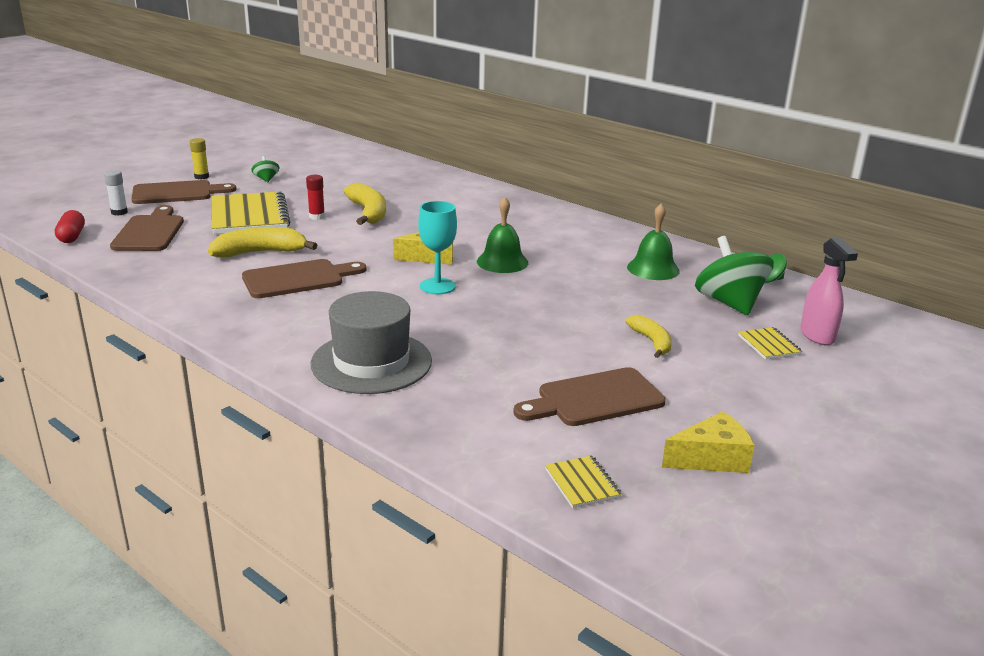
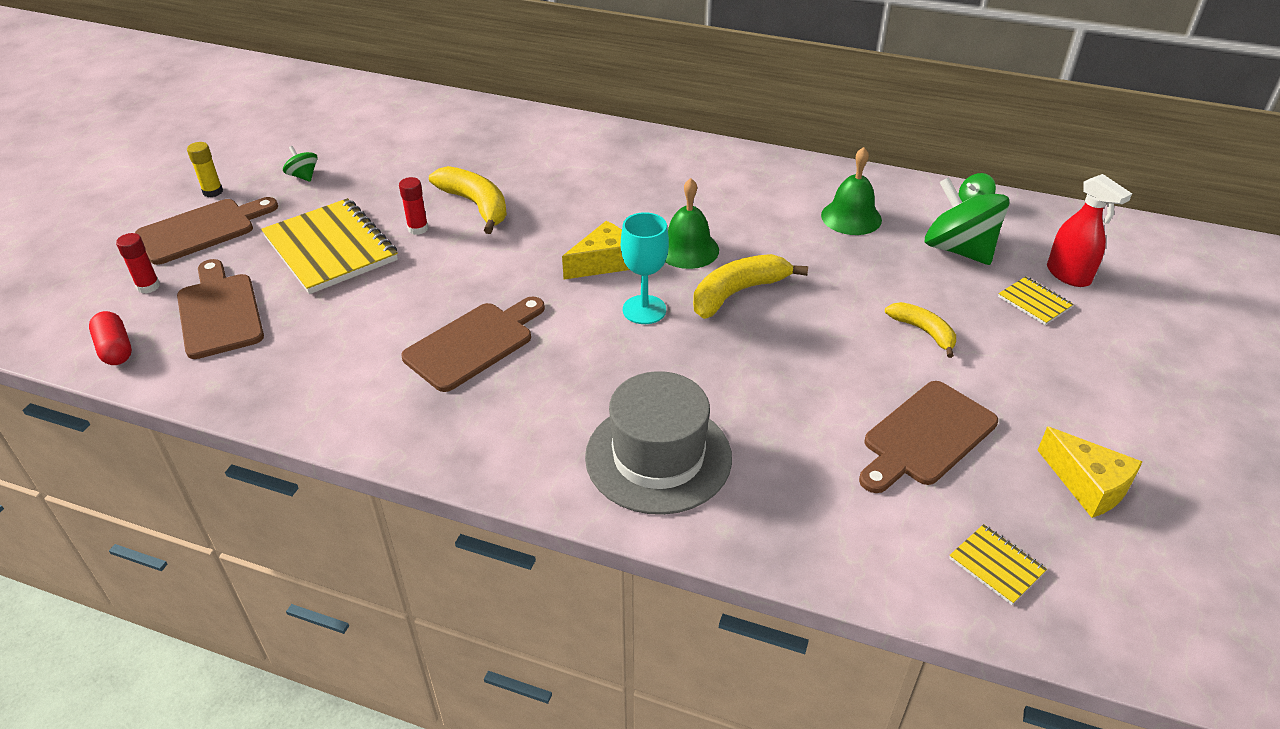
camera: 20 degrees left, 15 degrees up
(119, 212) = (148, 286): white glue stick -> red glue stick
(260, 252) = (393, 311): yellow banana -> yellow banana (737, 293)
(711, 458) = (1087, 485): yellow cheese -> yellow cheese turned 90 degrees clockwise
(817, 336) = (1068, 275): pink spray bottle -> red spray bottle

